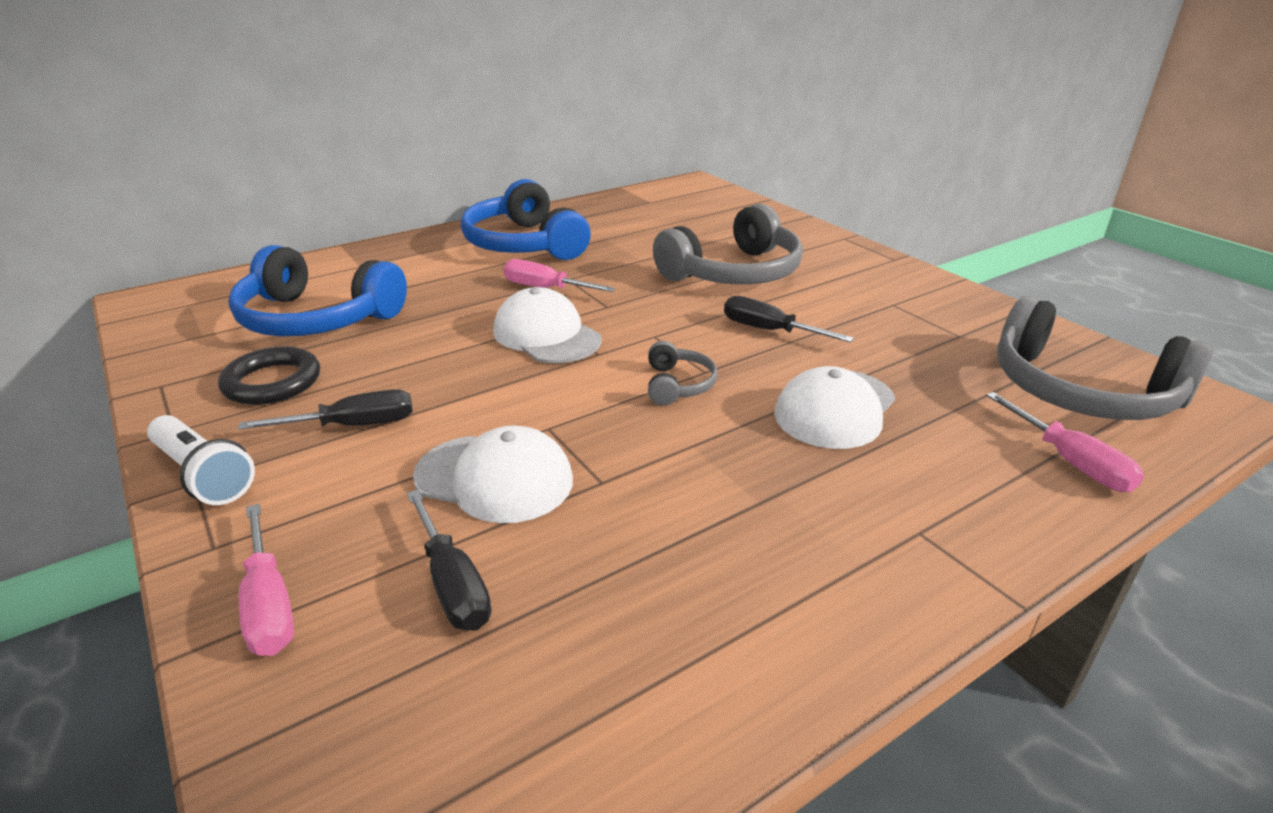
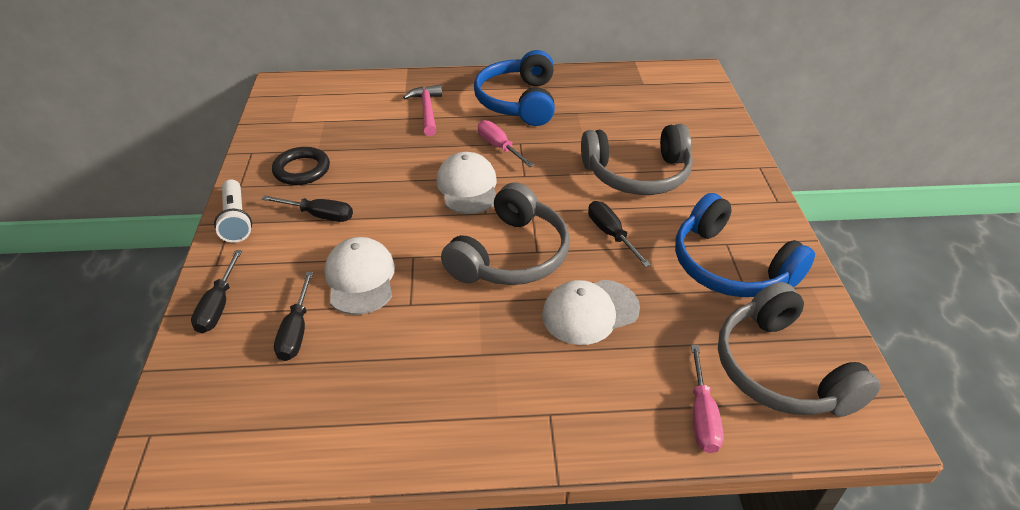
camera: 30 degrees right, 10 degrees up
(269, 605) = (218, 306): pink screwdriver -> black screwdriver
(316, 319) = (353, 129): blue headphones -> blue headphones (730, 266)
(411, 277) = (427, 111): none -> pink hammer
(494, 478) = (360, 279): white cap -> white cap turned 150 degrees counterclockwise
(678, 385) = (511, 255): grey headphones -> grey headphones, size x2.18

